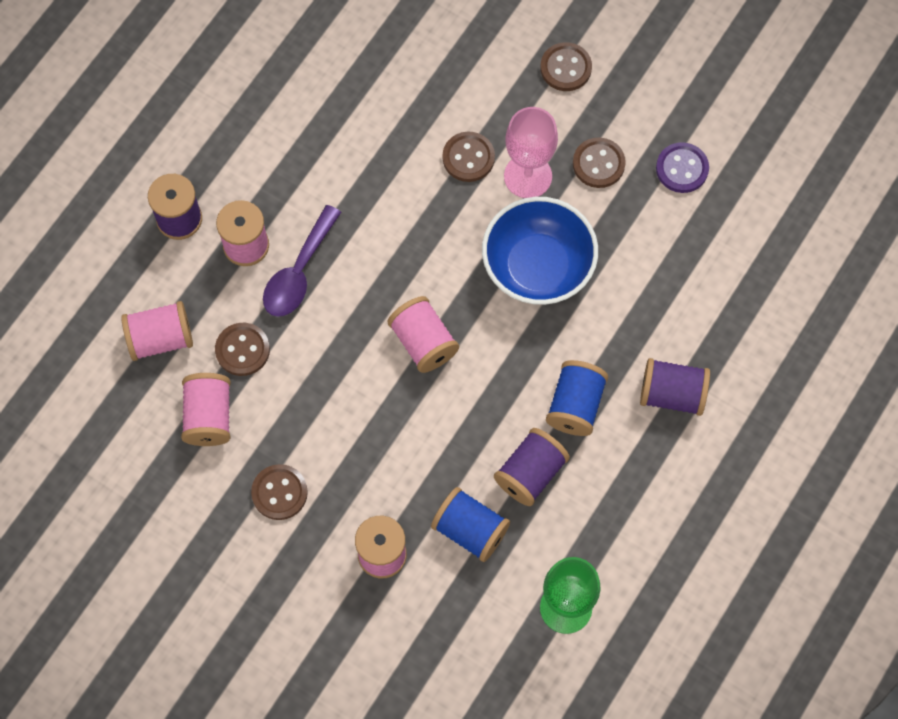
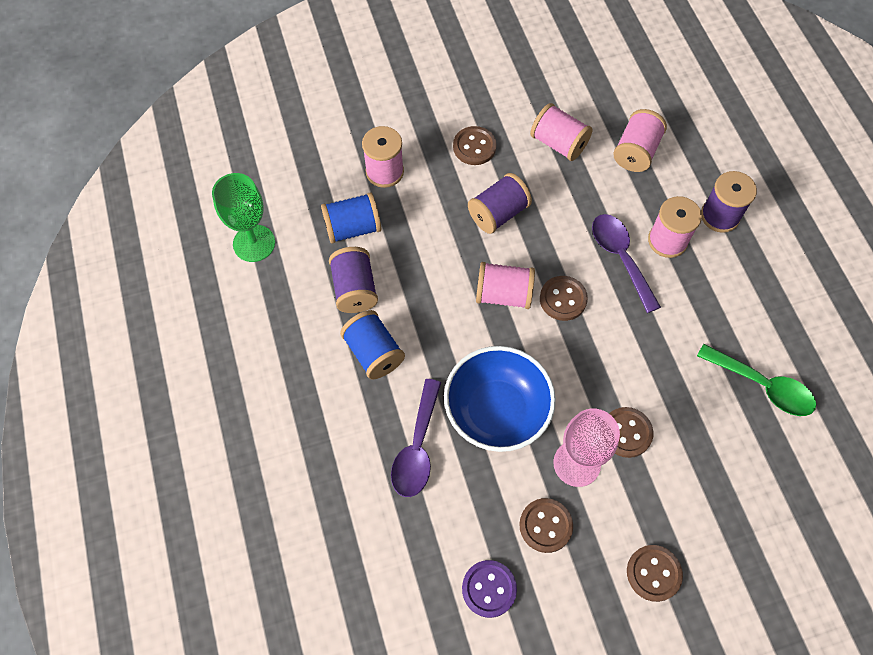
camera: 130 degrees right, 5 degrees down
(242, 350) = (589, 189): brown button -> brown button (563, 299)
(334, 85) = (762, 386): none -> green spoon
(624, 303) = (417, 447): none -> purple spoon
(672, 394) = (322, 422): purple spool -> purple spool (498, 213)

